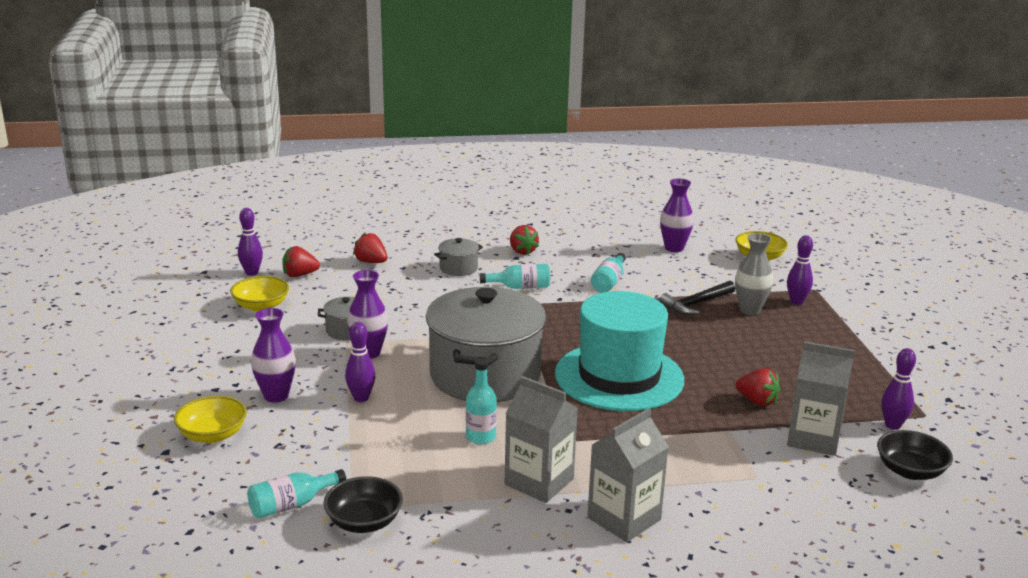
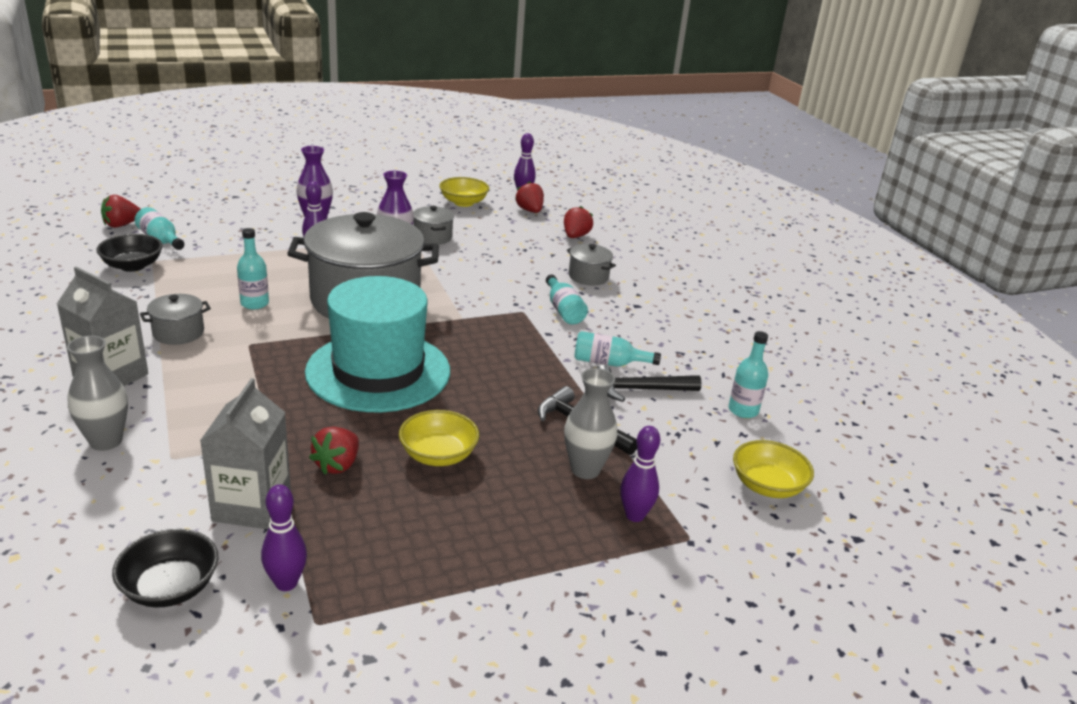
camera: 75 degrees right, 5 degrees up
(212, 435) = (257, 207): yellow bowl -> yellow bowl (438, 455)
(522, 251) = (655, 308): red strawberry -> red strawberry (121, 225)
(539, 482) = (178, 333): grey carton -> grey pot
(647, 276) = (640, 390): none -> black hammer
(674, 248) = (743, 410): purple vase -> turquoise bottle
(736, 513) = (106, 441): none -> grey vase

